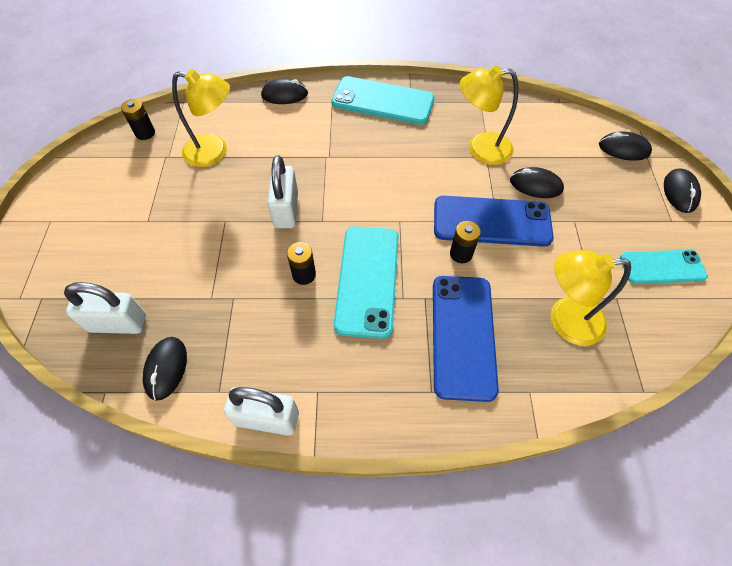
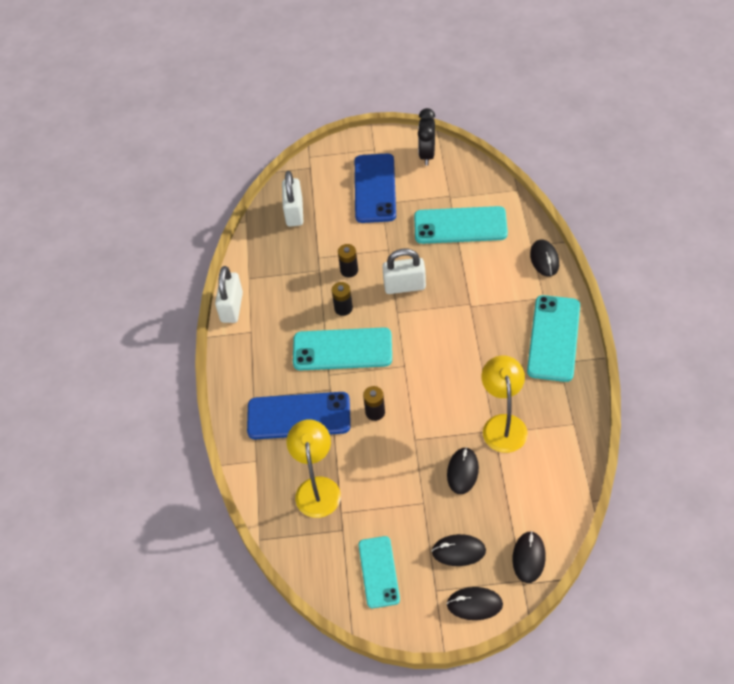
camera: 90 degrees right, 5 degrees down
(90, 169) = (427, 155): none -> black clock
(145, 133) = (473, 175): black battery -> black battery (349, 270)
(166, 369) = (263, 247): black mouse -> black mouse (458, 551)
(214, 152) = (460, 226): yellow lamp -> turquoise phone
(491, 221) = (413, 435): blue phone -> blue phone (375, 188)

